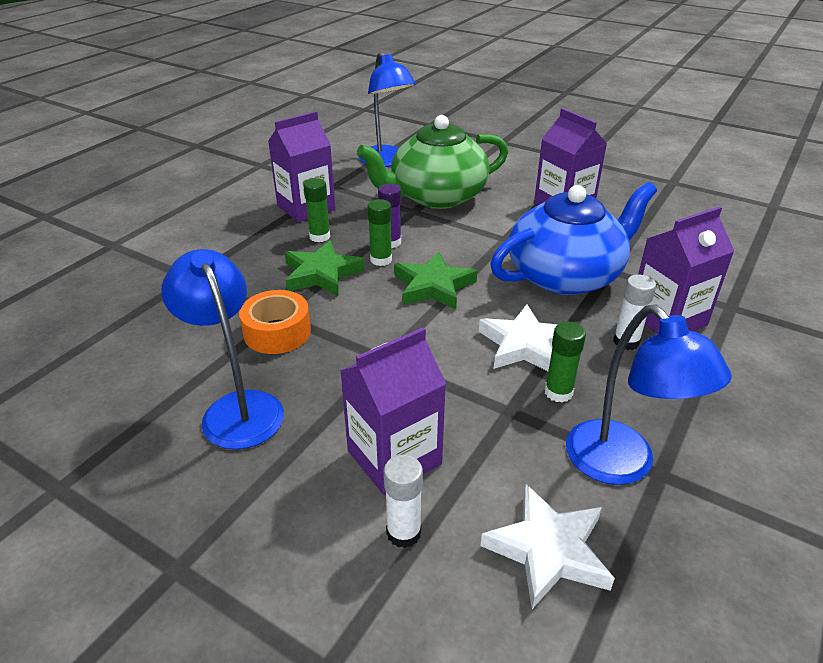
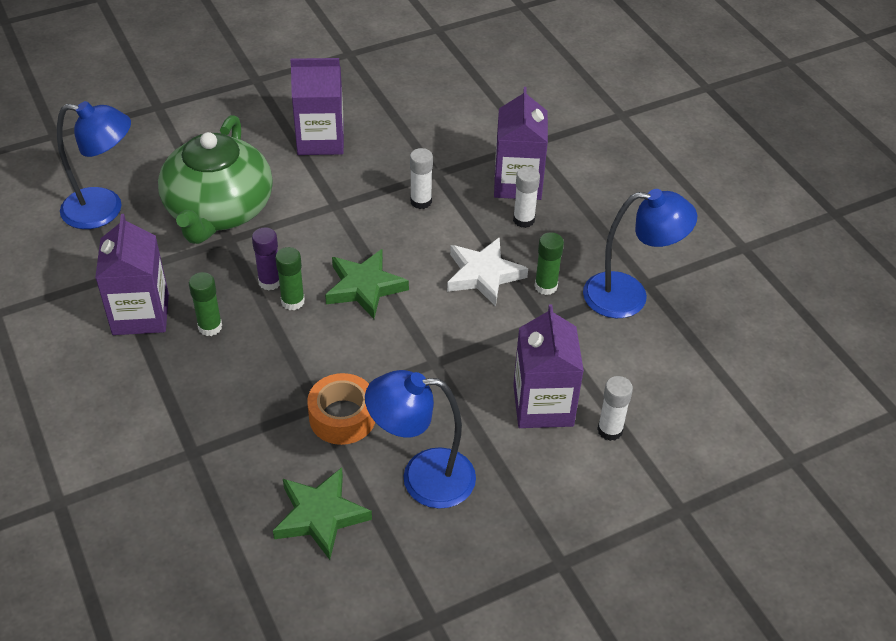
camera: 60 degrees left, 10 degrees up
(321, 274) = (278, 352): green star -> green star (320, 516)
(548, 550) = (666, 368): white star -> none
(566, 275) = (421, 201): blue teapot -> white glue stick

